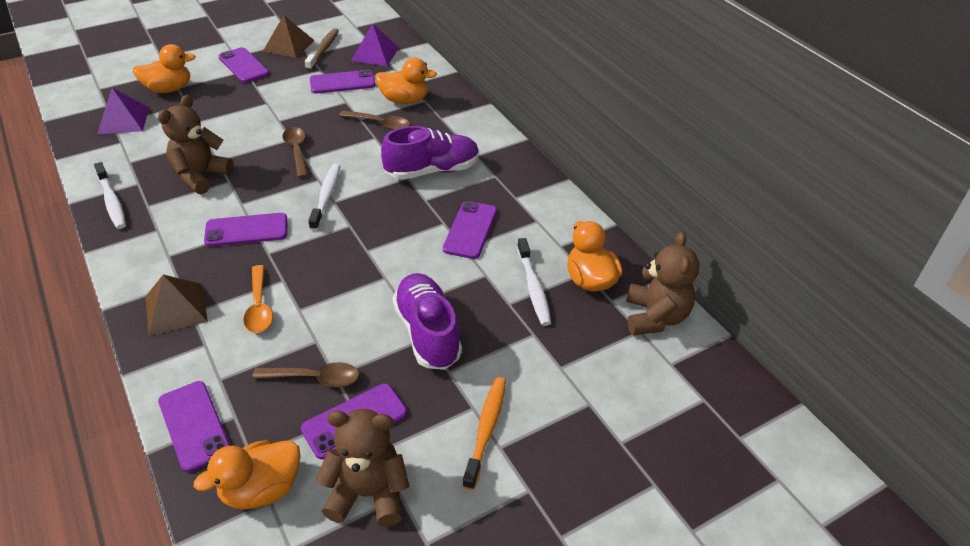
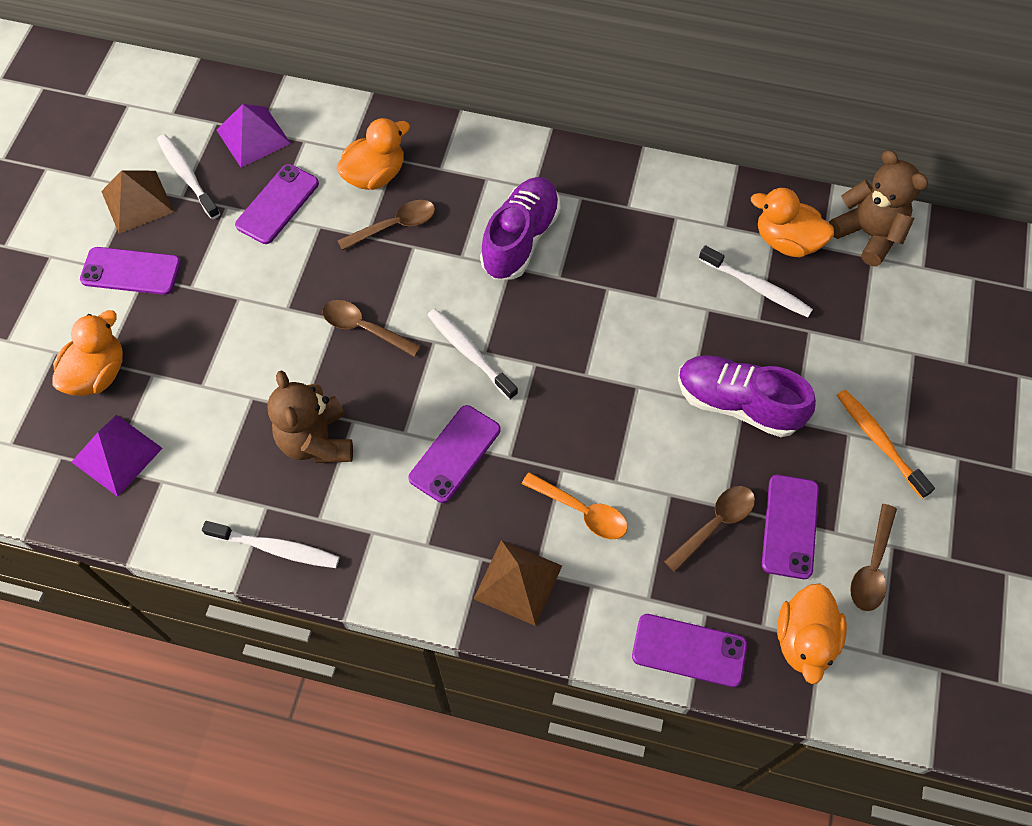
camera: 45 degrees left, 20 degrees up
(323, 50) = (187, 176): brown toothbrush -> white toothbrush
(368, 493) = (872, 566): brown teddy bear -> brown spoon
(470, 230) = (638, 275): purple phone -> none

